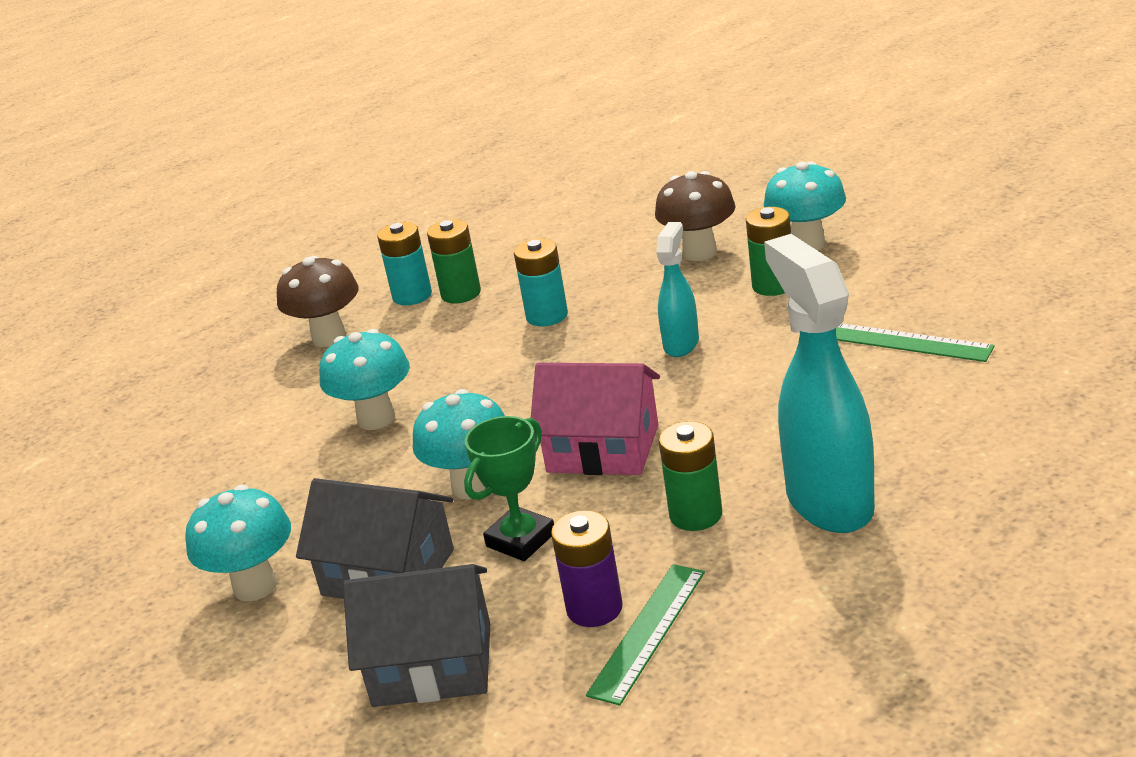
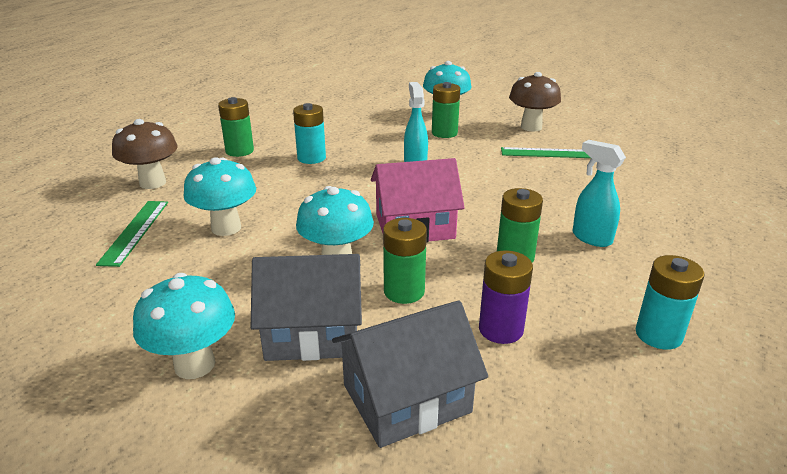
camera: 30 degrees left, 0 degrees up
(412, 295) = (203, 154): turquoise battery -> turquoise battery (658, 335)
(521, 540) = (404, 291): green trophy -> green battery
(647, 632) = (554, 338): green ruler -> green ruler (134, 231)
(699, 252) = (384, 121): brown mushroom -> brown mushroom (531, 127)
(828, 502) = (591, 238): turquoise spray bottle -> turquoise spray bottle, size x0.54

